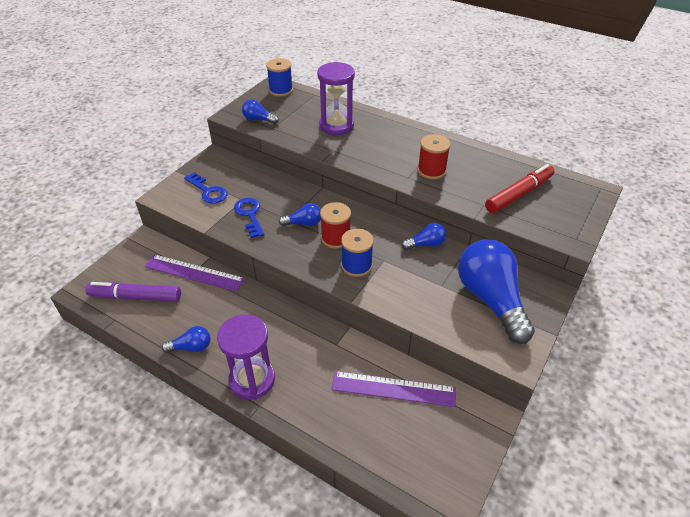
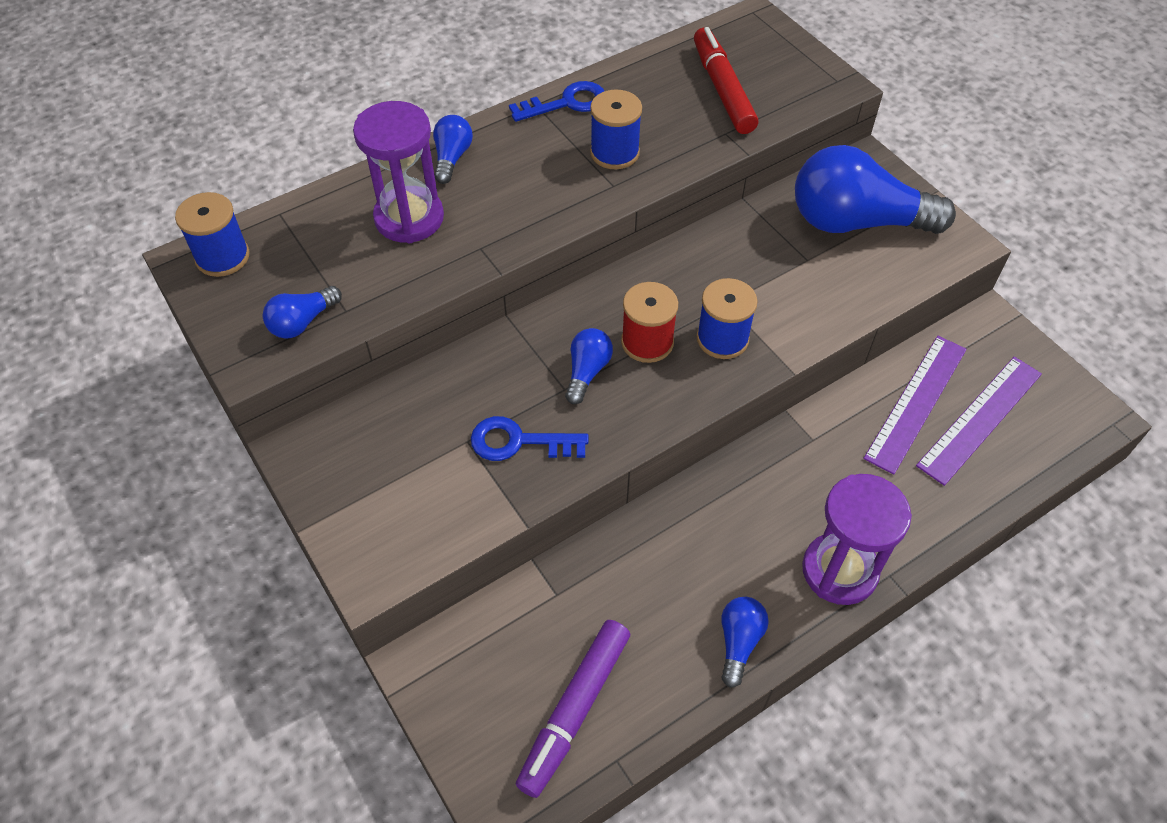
camera: 65 degrees left, 10 degrees up
(194, 273) = (561, 594): purple ruler -> purple ruler (980, 419)
(208, 191) = (407, 489): blue key -> blue key (566, 103)
(425, 244) = (717, 242): blue light bulb -> blue light bulb (452, 158)
(431, 170) = (614, 153): red spool -> blue spool

